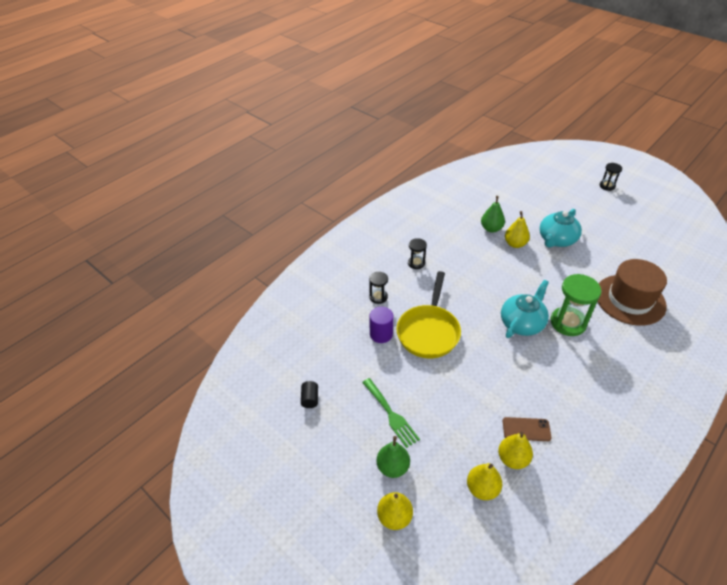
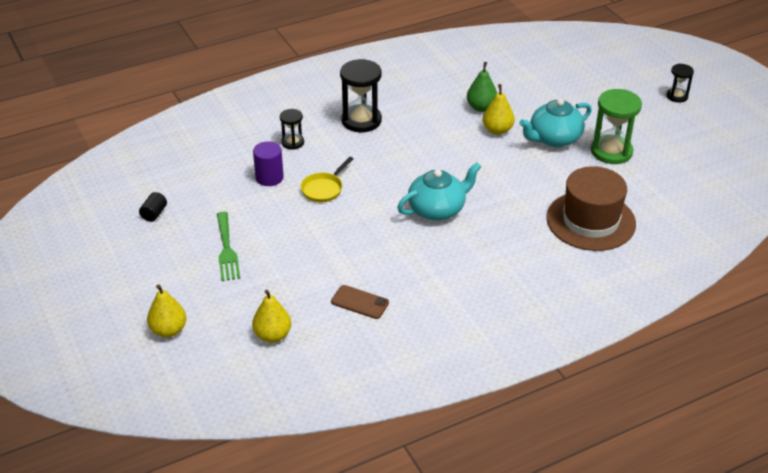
camera: 20 degrees right, 5 degrees down
(393, 467) = (196, 292): green pear -> none
(416, 263) = (361, 120): black hourglass -> black hourglass, size x1.82
(428, 331) = (324, 189): yellow pan -> yellow pan, size x0.54
(512, 459) = (324, 321): yellow pear -> none
(568, 323) = (492, 223): green hourglass -> green hourglass (611, 151)

